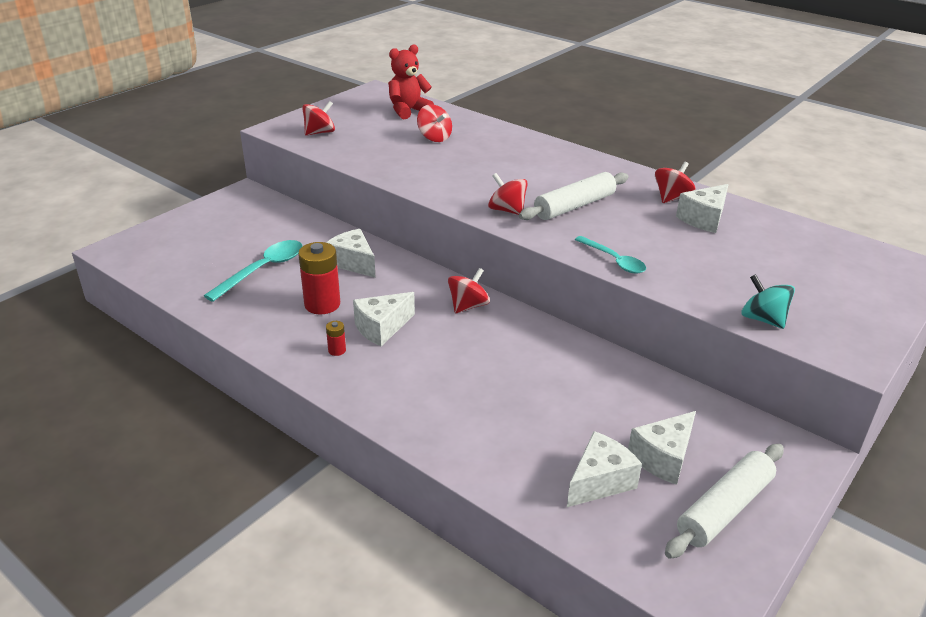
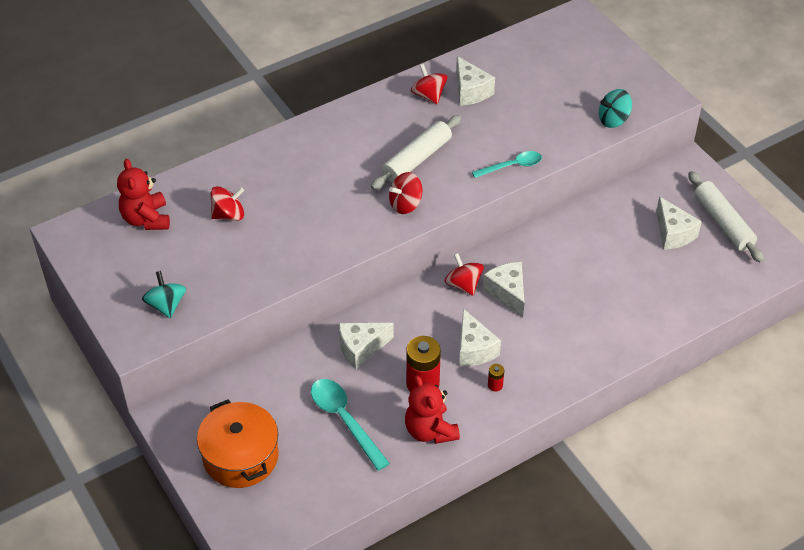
camera: 70 degrees left, 15 degrees up
(210, 229) = (241, 456): none -> orange pot
(263, 319) = (430, 430): none -> red teddy bear
(319, 132) = (166, 305): red spinning top -> turquoise spinning top
(574, 206) = (417, 159): white rolling pin -> white rolling pin turned 60 degrees clockwise
(599, 481) = (685, 273): white cheese -> white cheese (507, 293)

